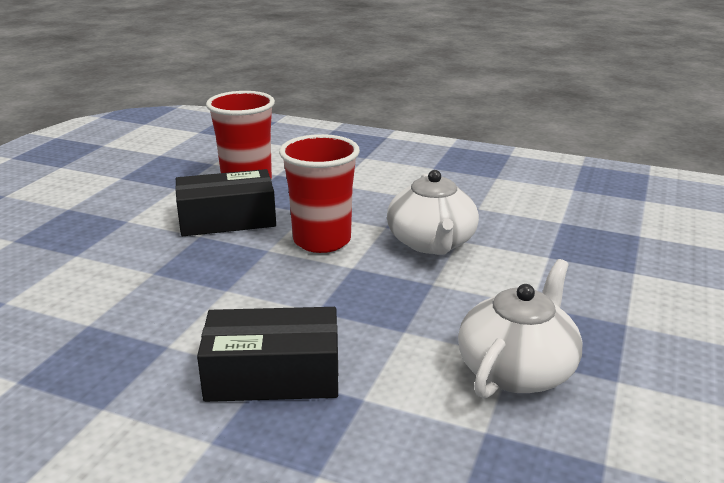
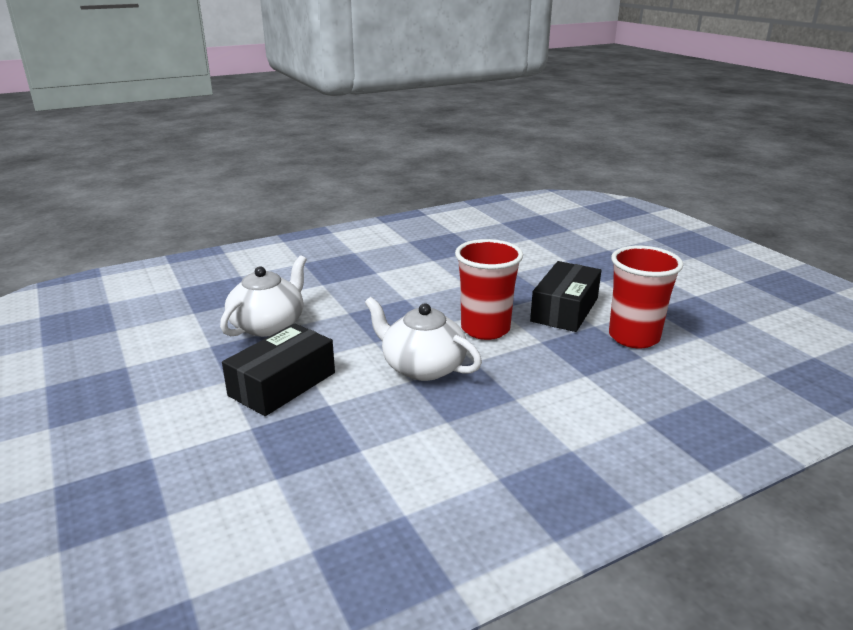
camera: 130 degrees right, 0 degrees up
(273, 375) = (372, 272): black box -> black box (282, 384)
(517, 369) = (268, 325): white teapot -> white teapot turned 135 degrees counterclockwise

